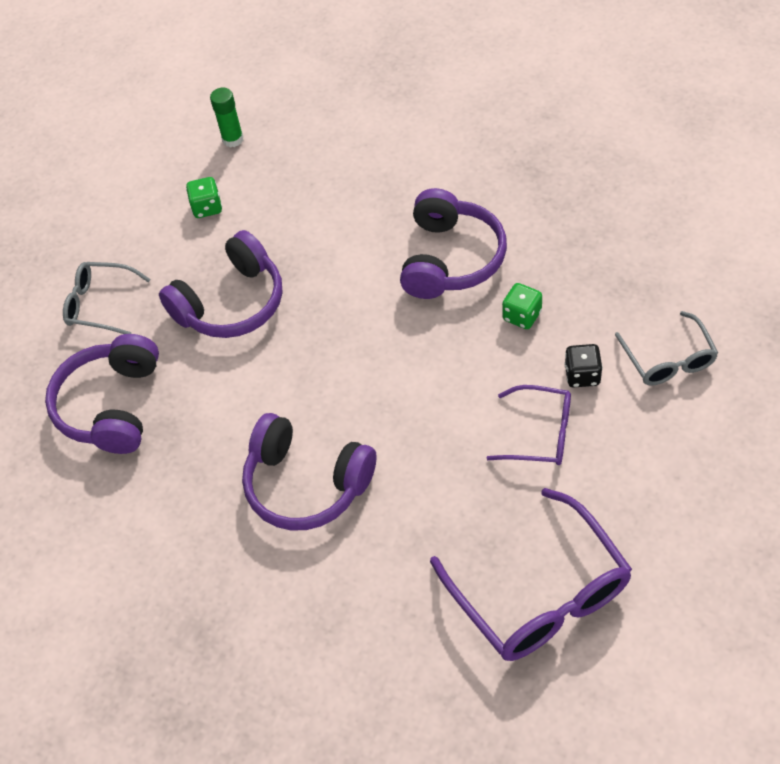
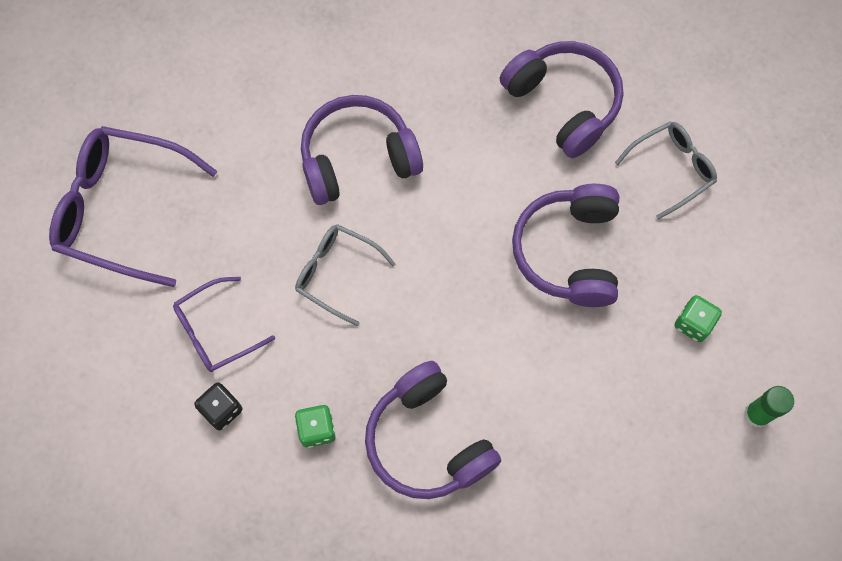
camera: 130 degrees right, 15 degrees up
(668, 359) = (160, 481): grey glasses -> grey glasses (336, 273)

